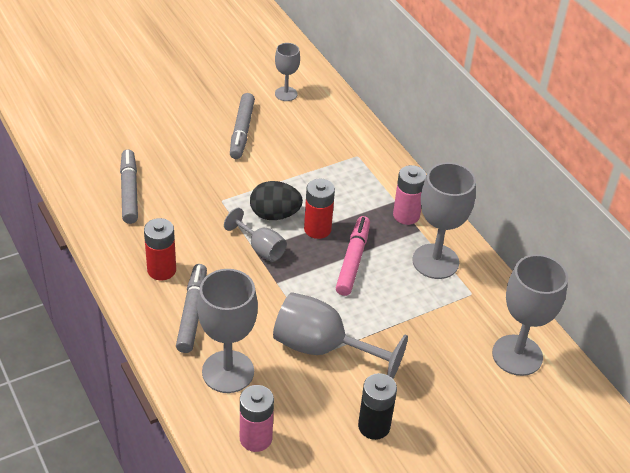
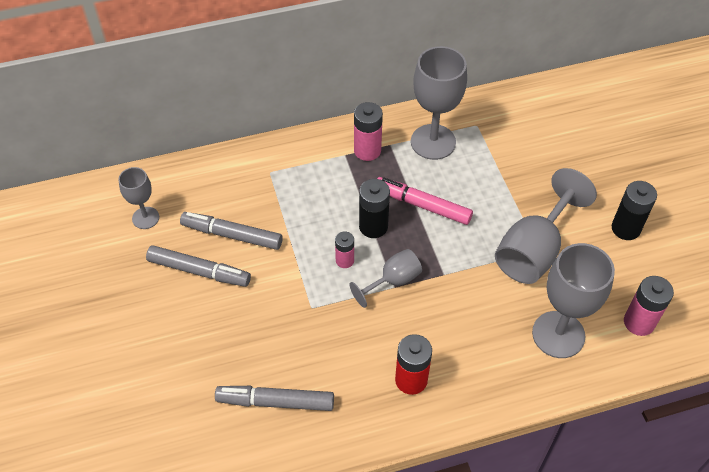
camera: 75 degrees left, 10 degrees up
(192, 313) = (477, 357): grey marker -> grey marker (232, 235)
(275, 215) = (345, 260): black egg -> pink battery
(317, 229) = (373, 226): red battery -> black battery
(517, 355) = (551, 112): grey goblet -> none

